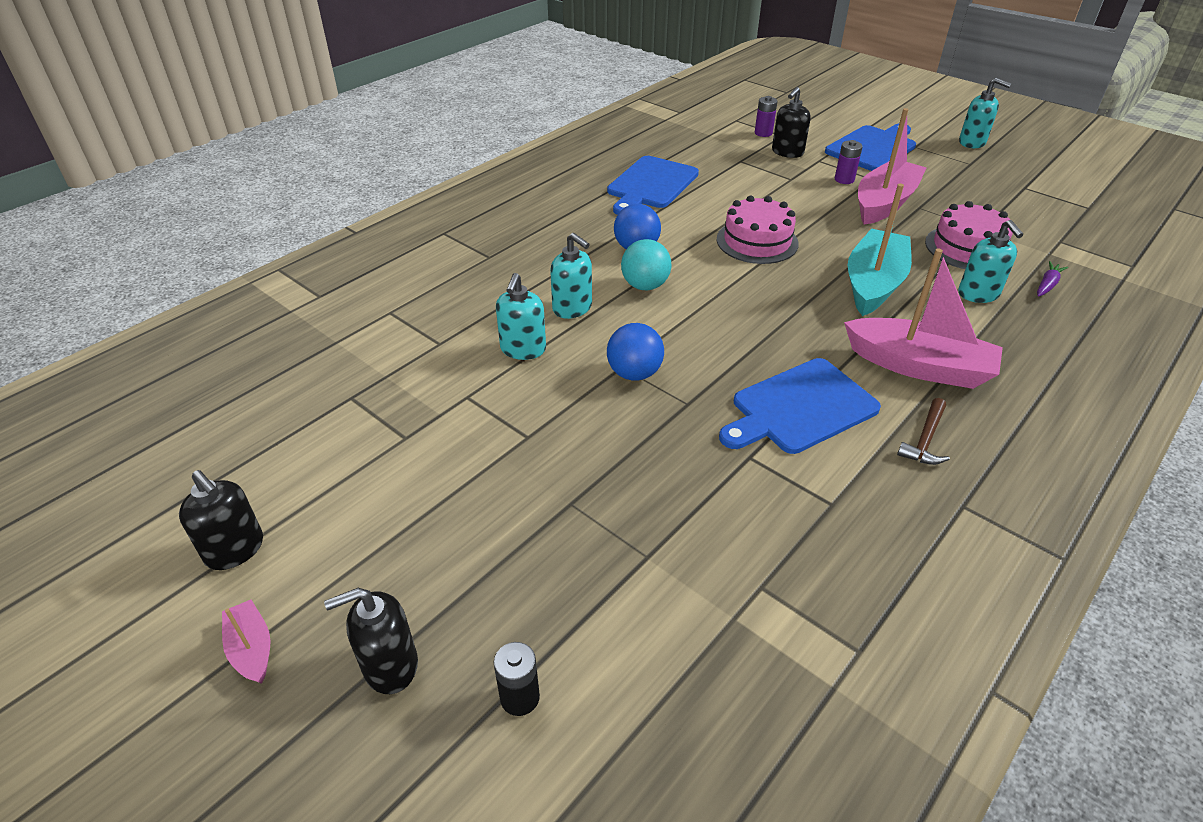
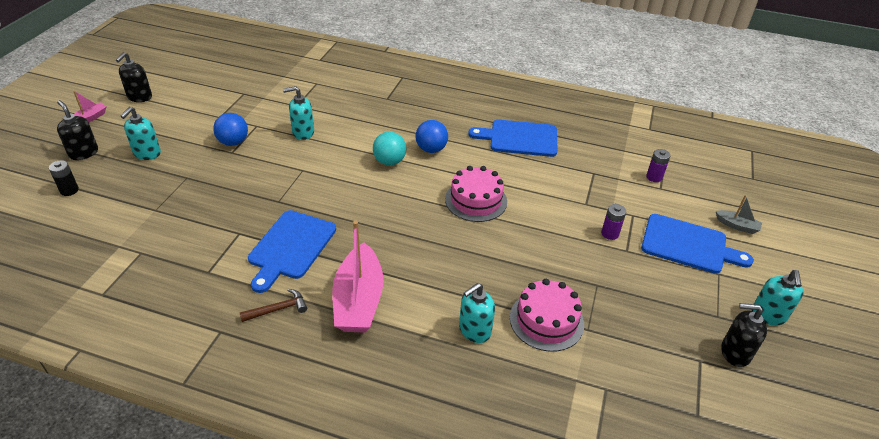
camera: 65 degrees right, 0 degrees up
(572, 308) = (350, 140): turquoise soap dispenser -> turquoise soap dispenser (147, 153)
(634, 373) = (298, 176): blue ball -> blue ball (233, 142)
(787, 152) = (631, 195): black soap dispenser -> black soap dispenser (735, 352)
(799, 408) = (290, 247): blue cutting board -> blue cutting board turned 105 degrees counterclockwise
(852, 119) = (737, 226): none -> grey boat
(873, 284) = (454, 267): turquoise boat -> none
(884, 203) = (586, 262): pink boat -> none
(925, 440) = (278, 309): brown hammer -> brown hammer turned 150 degrees clockwise
(1047, 285) = (517, 377): purple carrot -> none

